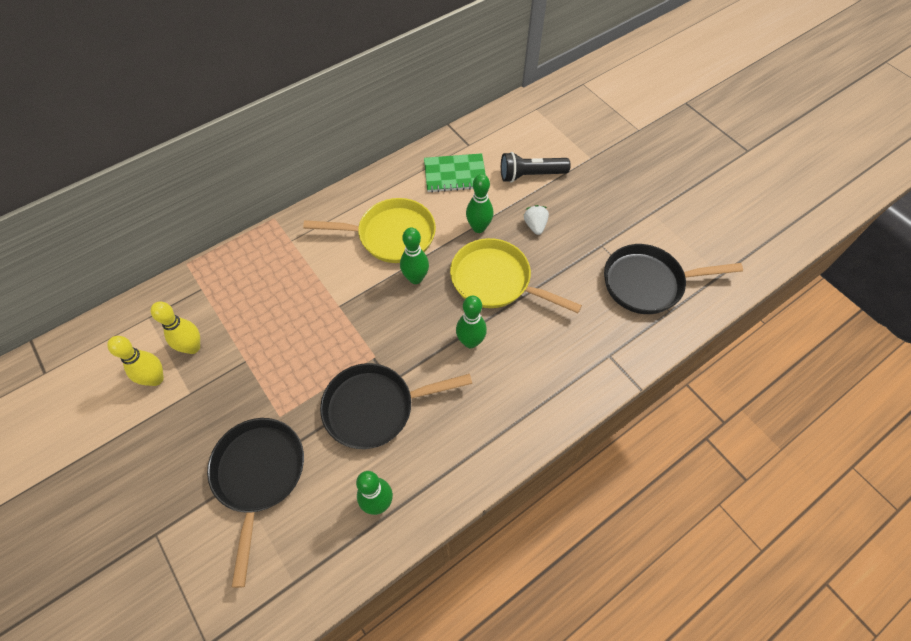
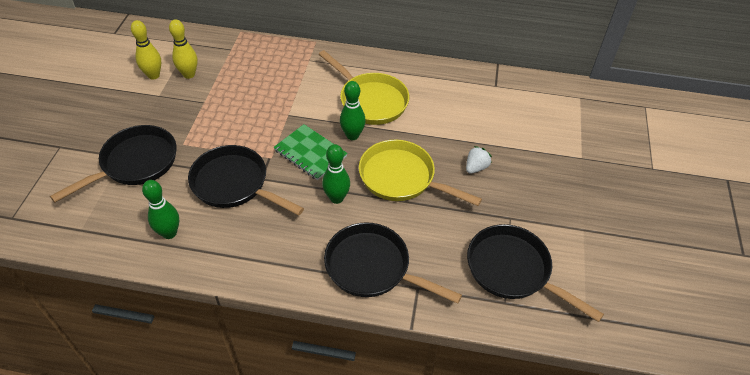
camera: 45 degrees right, 10 degrees down
(455, 174) = (461, 96): green notebook -> green notebook (310, 153)
(478, 227) = (433, 139): green bowling pin -> none
(495, 281) = (401, 178): yellow pan -> yellow pan turned 45 degrees counterclockwise
(530, 175) = (516, 135): black flashlight -> none
(563, 370) = (372, 267): none -> black pan

